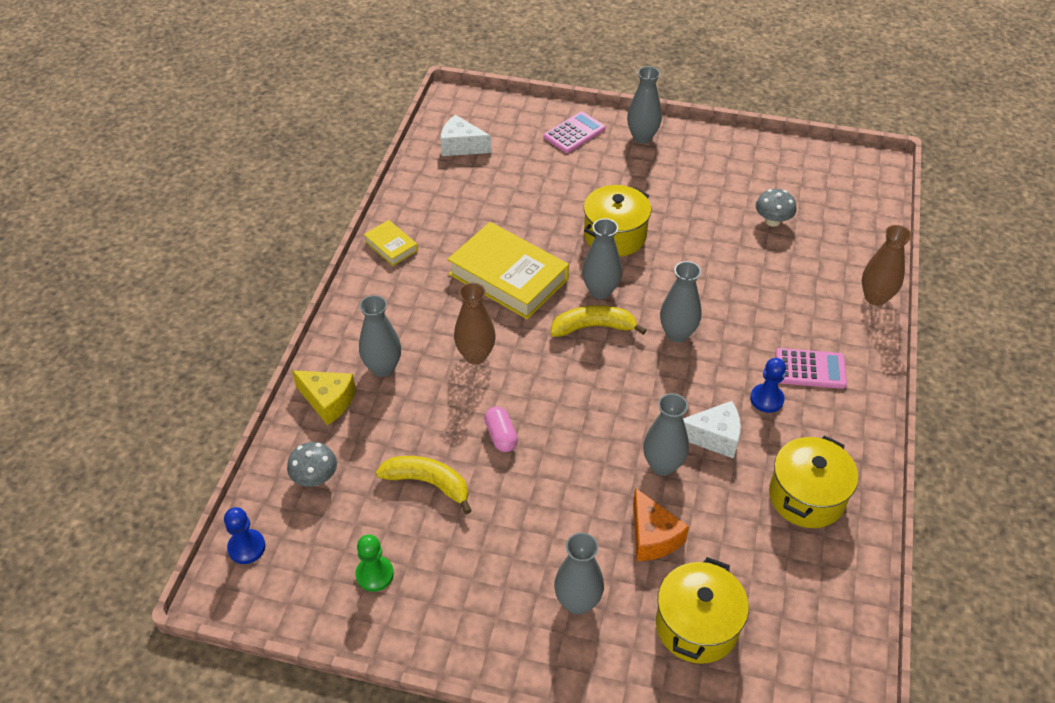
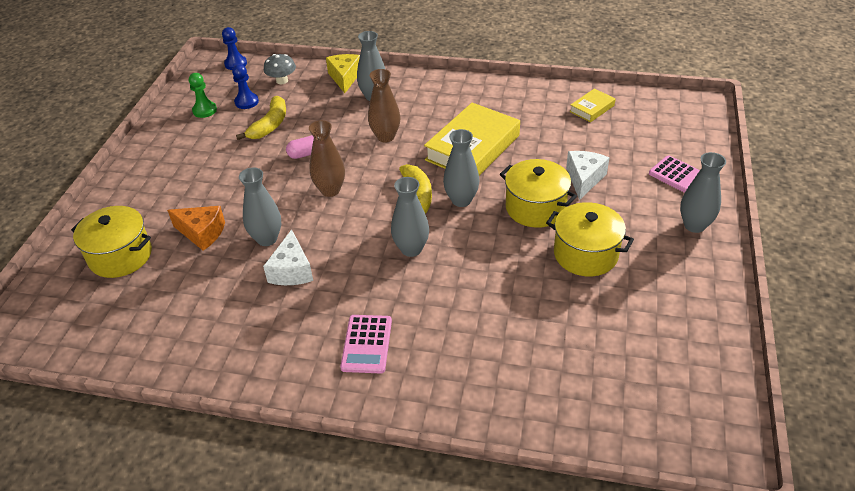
camera: 90 degrees right, 5 degrees down
(328, 401) = (345, 78): yellow cheese -> yellow cheese turned 150 degrees clockwise
(391, 246) = (499, 88): yellow book -> yellow book (592, 108)
(461, 146) = (635, 111): white cheese -> white cheese (584, 179)
(577, 602) = (158, 196): grey vase -> none
(652, 536) = (202, 233): orange cheese -> orange cheese turned 135 degrees counterclockwise
(766, 399) = (331, 308): blue pawn -> blue pawn (246, 102)
(772, 221) = (584, 328): grey mushroom -> none
(806, 496) = (219, 329): yellow pot -> yellow pot (585, 254)
(875, 297) = (472, 413): brown vase -> brown vase (330, 190)

